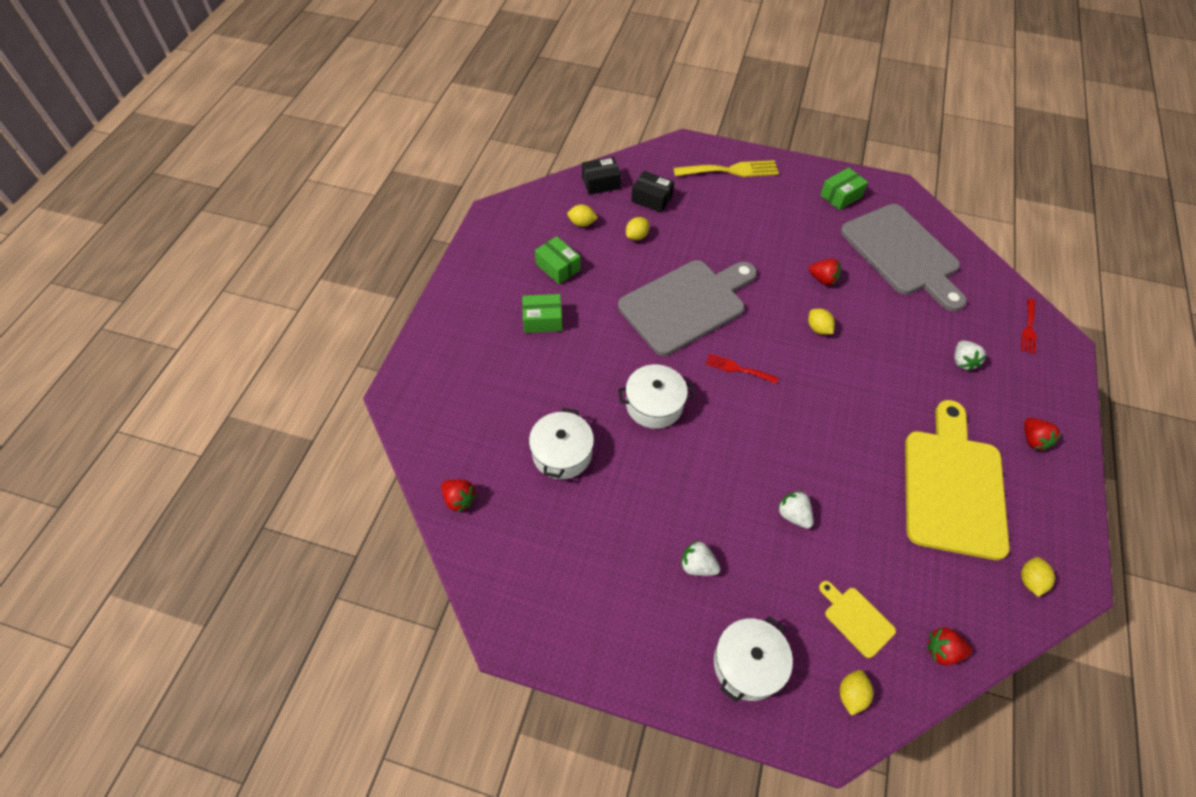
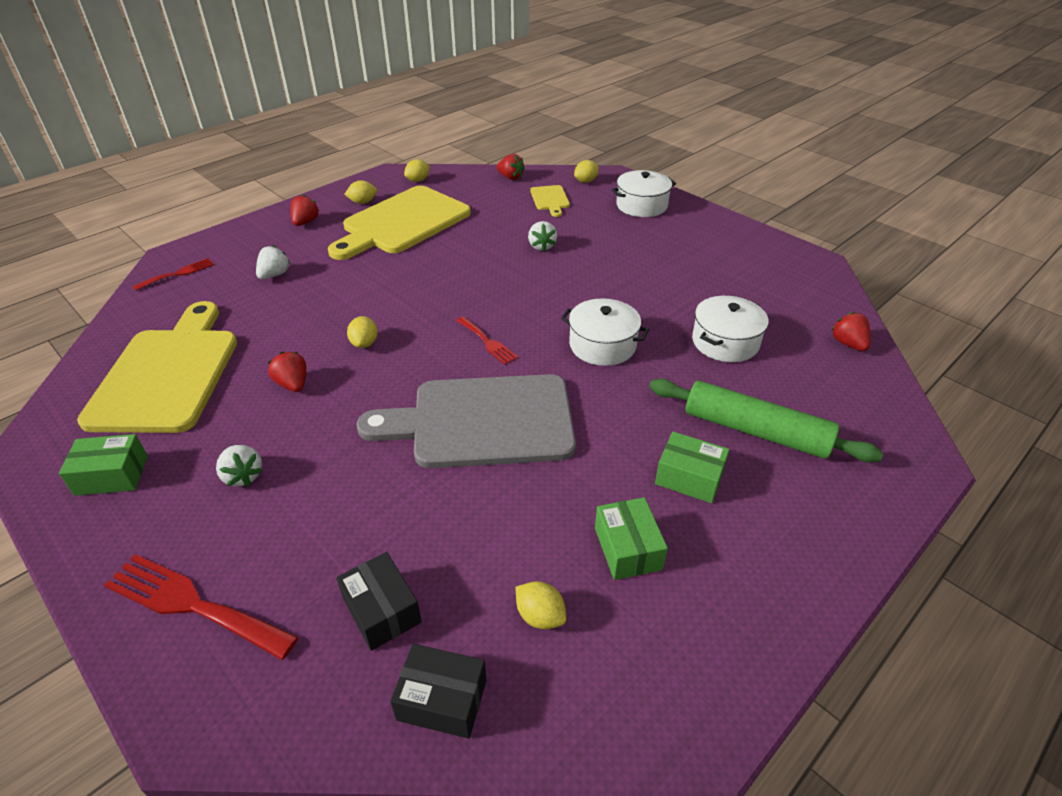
camera: 150 degrees left, 15 degrees down
(512, 372) = (755, 431): none -> green rolling pin
(637, 236) = (467, 547): yellow lemon -> yellow lemon (363, 202)
(697, 565) = (642, 247): white strawberry -> white strawberry (243, 476)
(731, 170) = (193, 605): yellow fork -> red fork
(902, 253) = (167, 374): grey cutting board -> yellow cutting board

